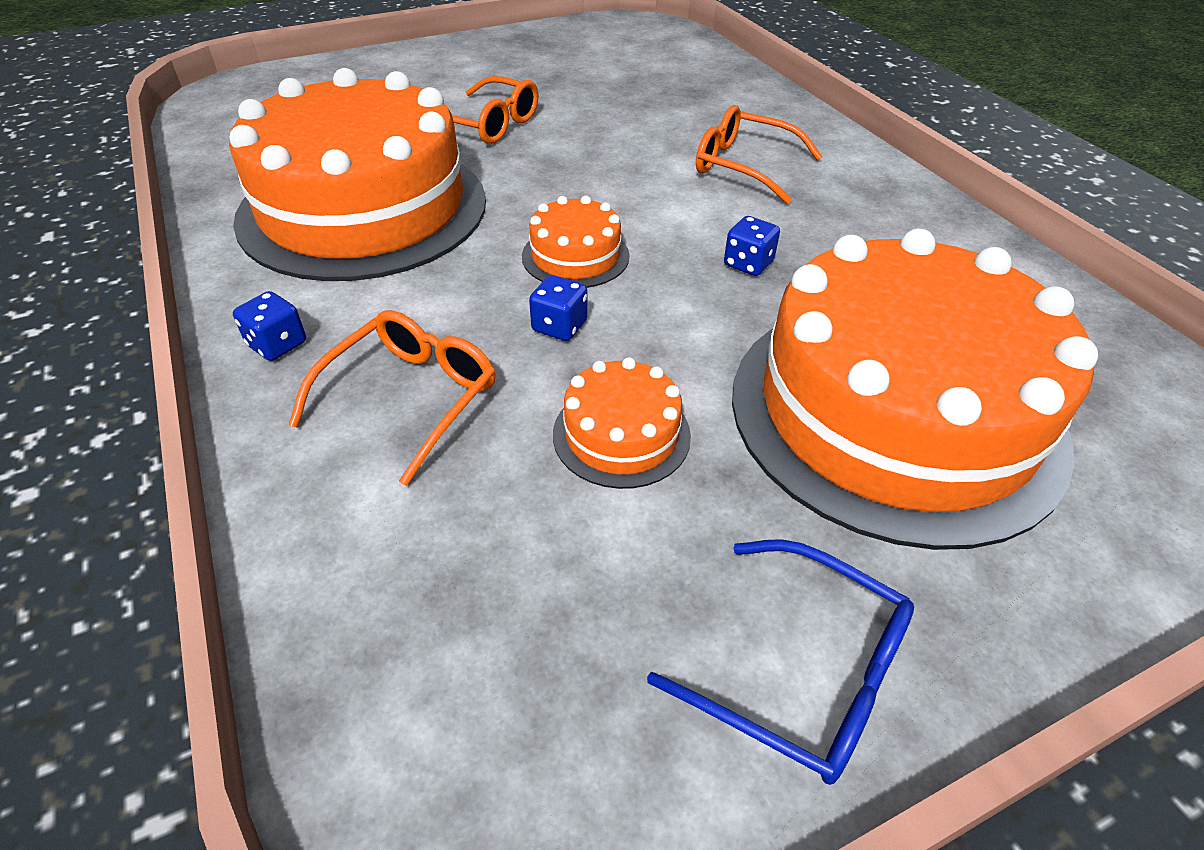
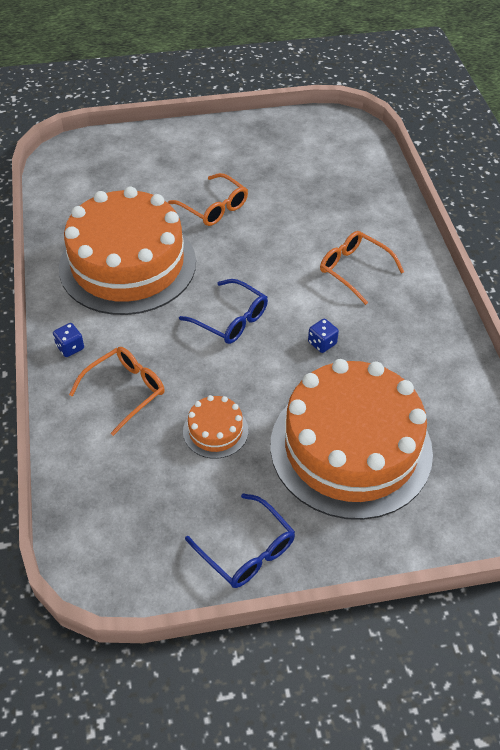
camera: 15 degrees right, 5 degrees up
(559, 326) = (207, 364): blue dice -> none
(575, 256) = (231, 320): orange cake -> blue glasses

